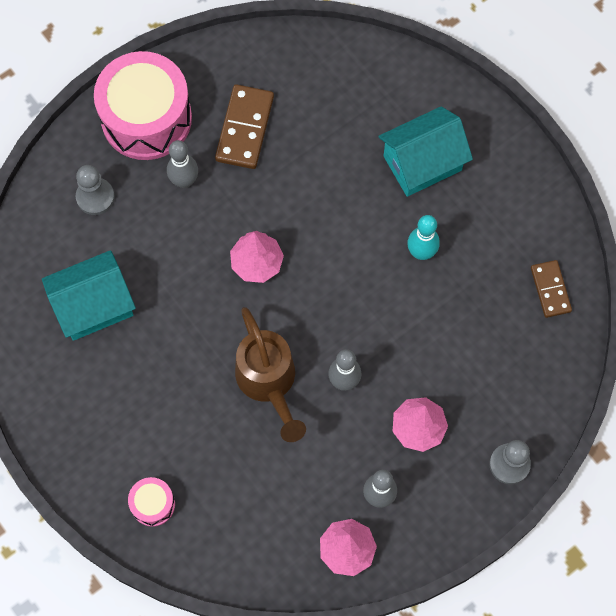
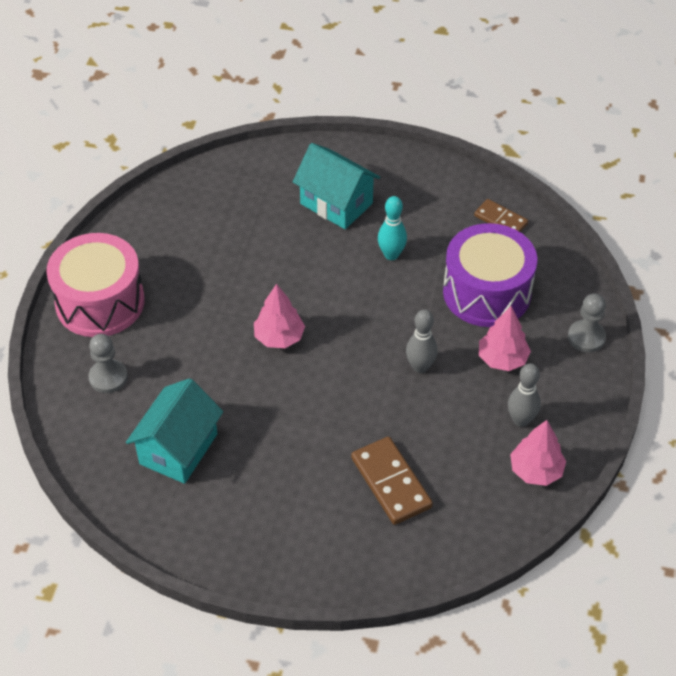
camera: 40 degrees left, 20 degrees down
(153, 504) = (361, 549): pink drum -> none
(184, 181) = (170, 322): grey bowling pin -> none
(245, 128) = (185, 262): brown domino -> brown domino (391, 482)
(269, 382) = (366, 406): brown watering can -> none
(422, 163) = (336, 203): turquoise house -> turquoise house turned 75 degrees counterclockwise
(467, 353) = (487, 292): none -> purple drum

